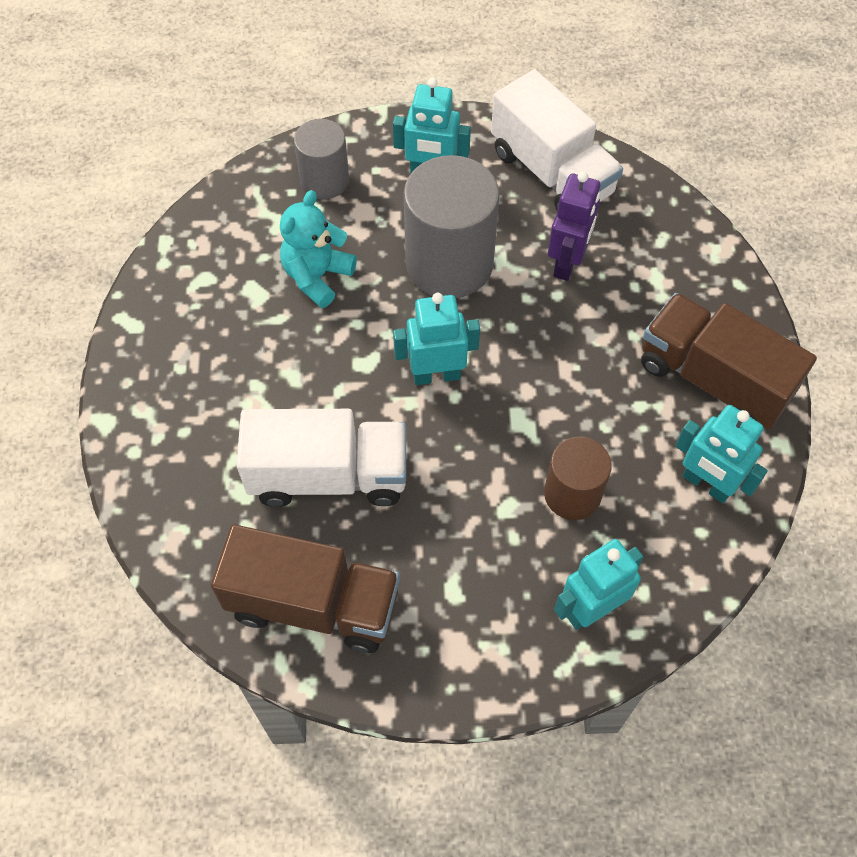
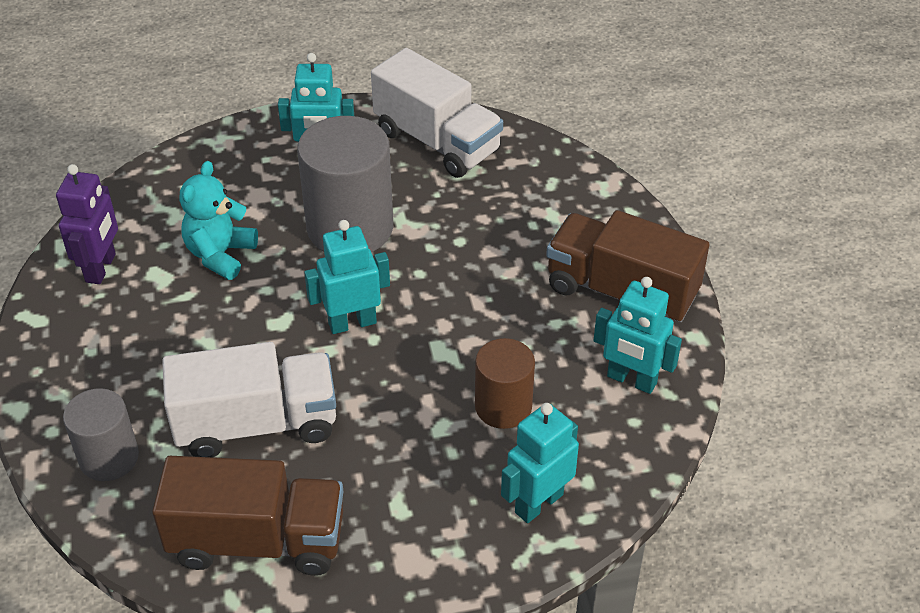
camera: 10 degrees left, 15 degrees down
(324, 180) = (216, 173): grey cylinder -> grey cylinder (109, 457)
(567, 262) = (464, 213): purple robot -> purple robot (101, 268)

